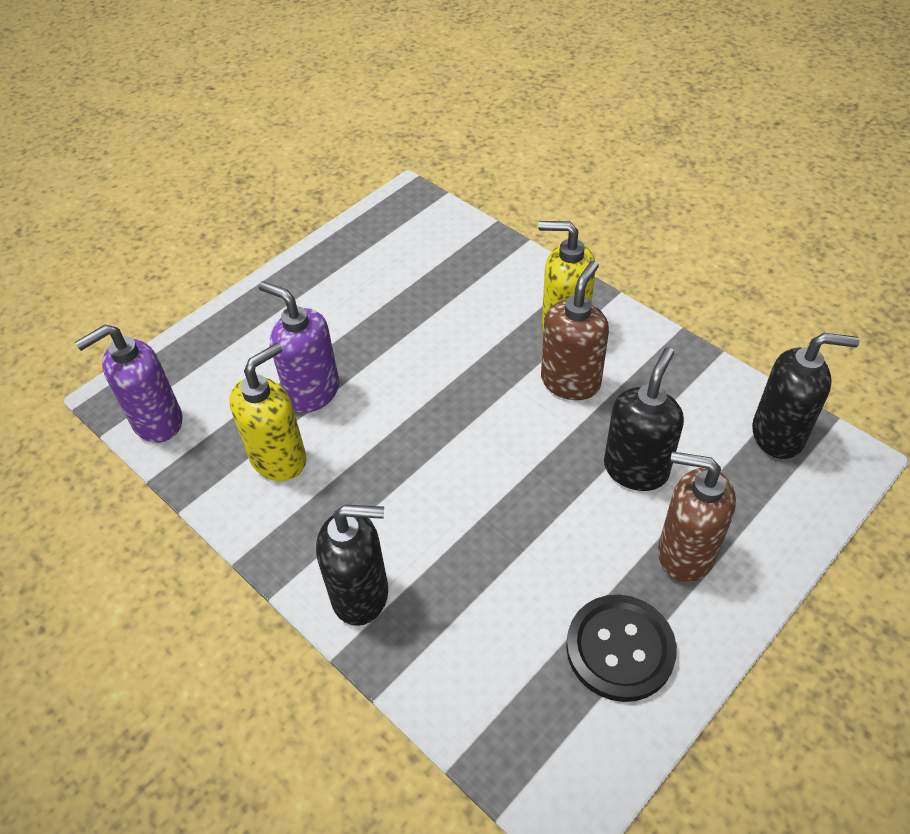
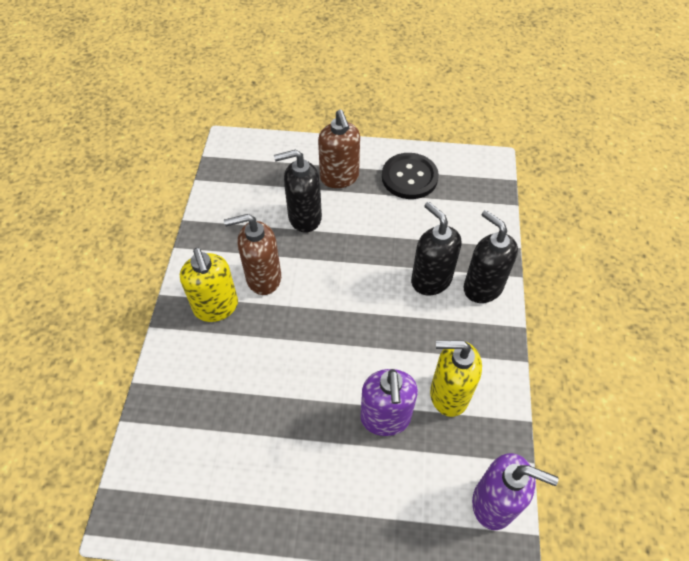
camera: 130 degrees left, 5 degrees up
(778, 435) = (234, 173): black soap dispenser -> black soap dispenser (431, 280)

